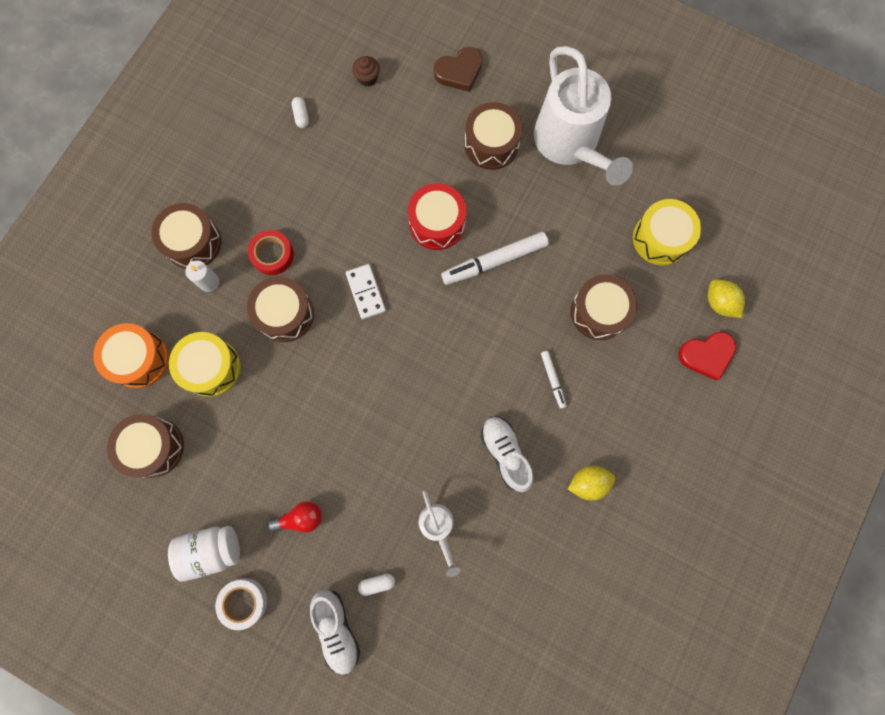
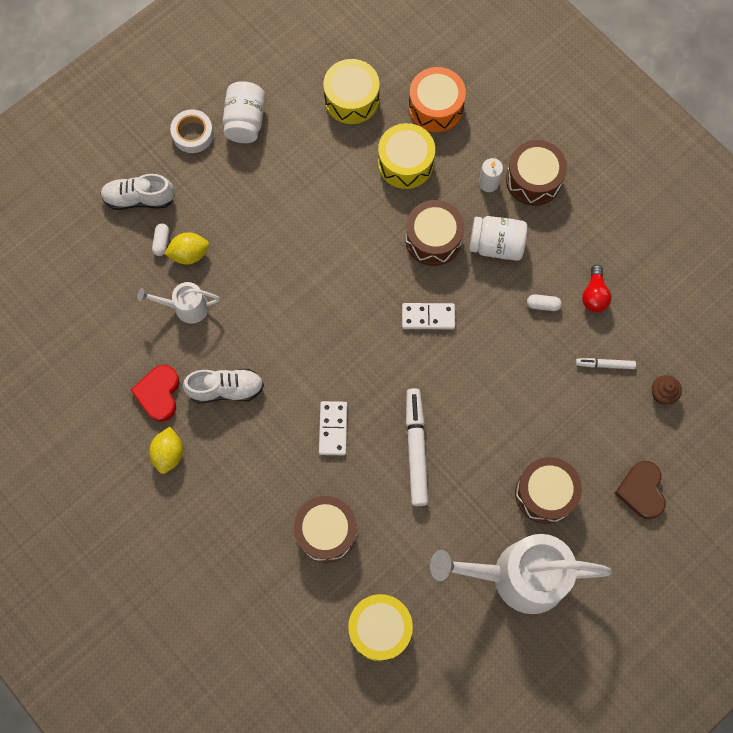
camera: 110 degrees right, 5 degrees down
(153, 447) = (351, 99): brown drum -> yellow drum
(272, 255) = (496, 245): red tape -> white jar
(301, 116) = (637, 315): white capsule -> white capsule (543, 305)
(301, 518) = (242, 198): red light bulb -> red light bulb (594, 295)
(437, 223) = (476, 407): red drum -> none
(504, 340) = (333, 429): none -> white domino
(552, 380) = (277, 459): white marker -> white marker (605, 364)
(706, 355) = (241, 621): red heart -> red heart (159, 394)
(719, 303) = (289, 660): yellow lemon -> yellow lemon (189, 254)

